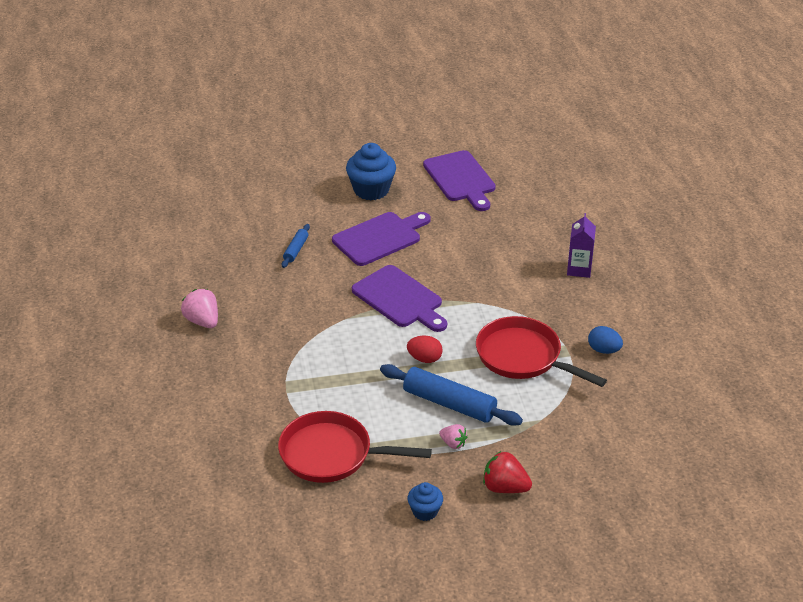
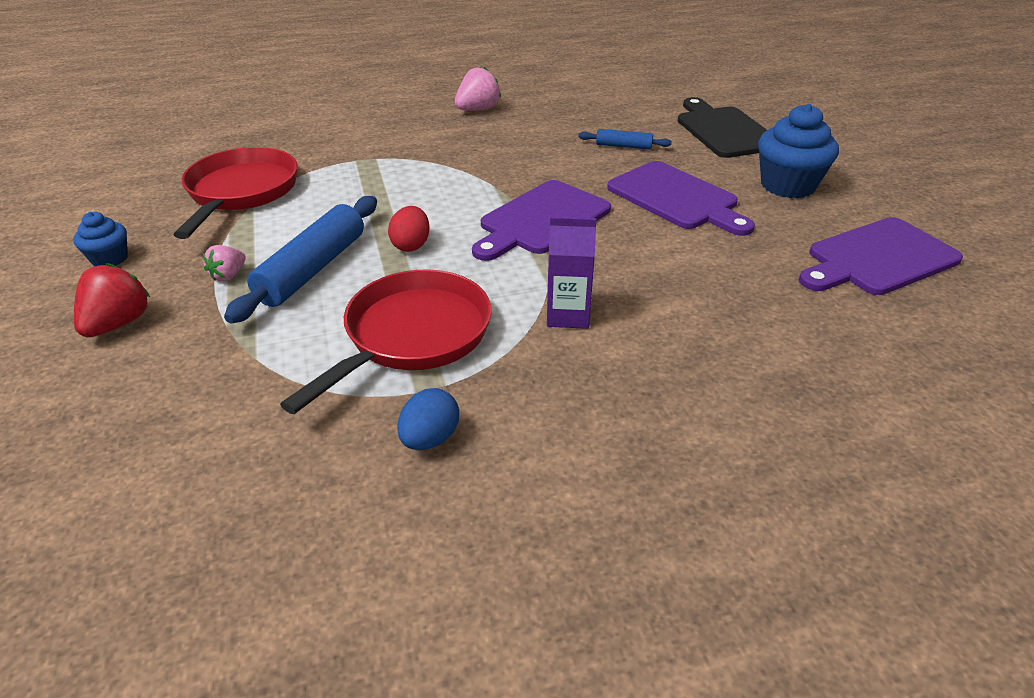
camera: 85 degrees right, 0 degrees up
(281, 199) = (724, 130): none -> black cutting board
(579, 269) = (678, 404): purple carton -> purple carton (568, 315)

